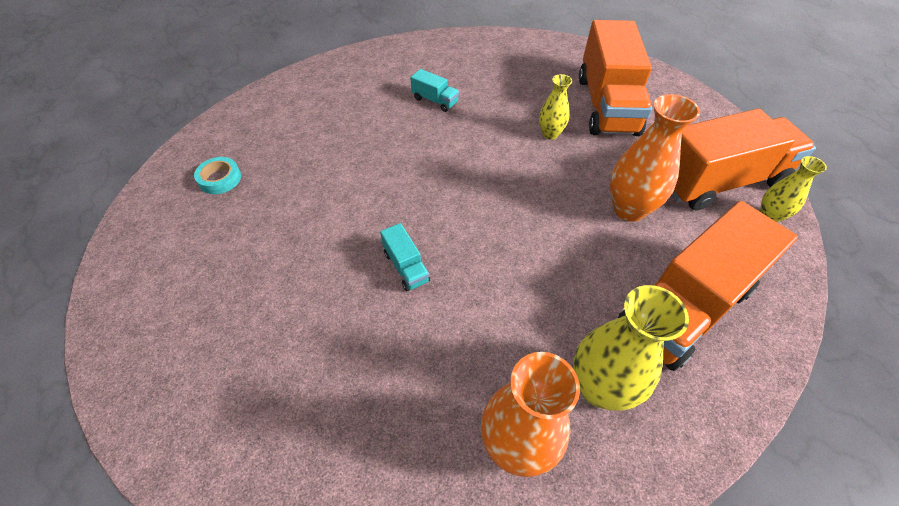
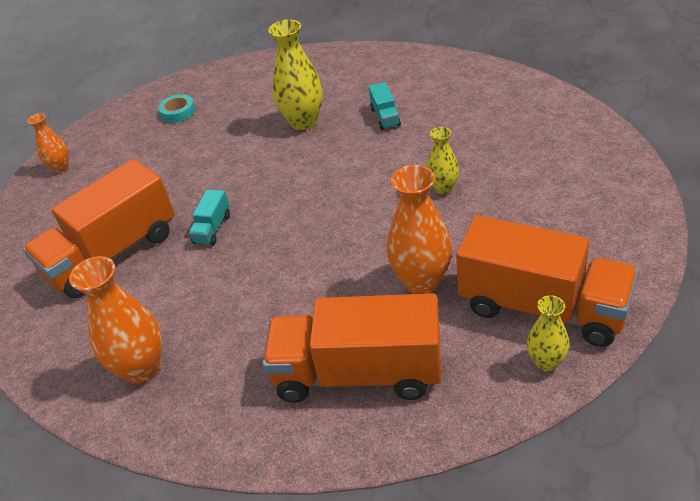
camera: 50 degrees right, 10 degrees down
(133, 305) = (60, 168): none -> orange vase
(599, 387) = (227, 376): yellow vase -> yellow vase (303, 122)
(606, 105) = (535, 187): orange truck -> orange truck (112, 254)

